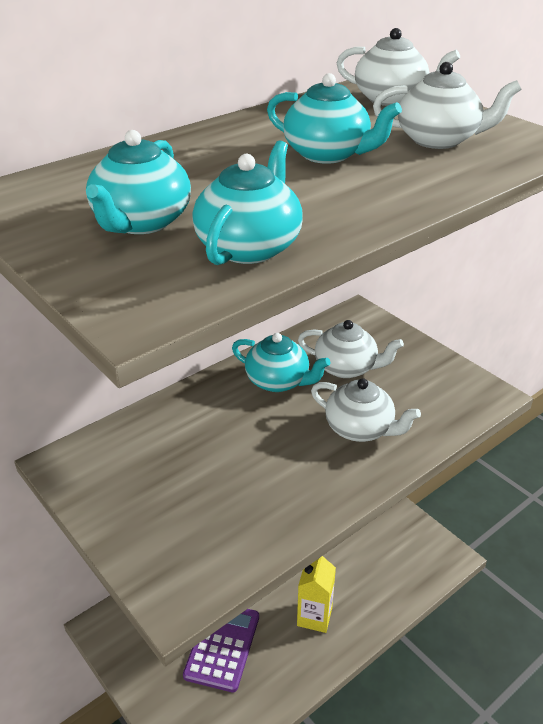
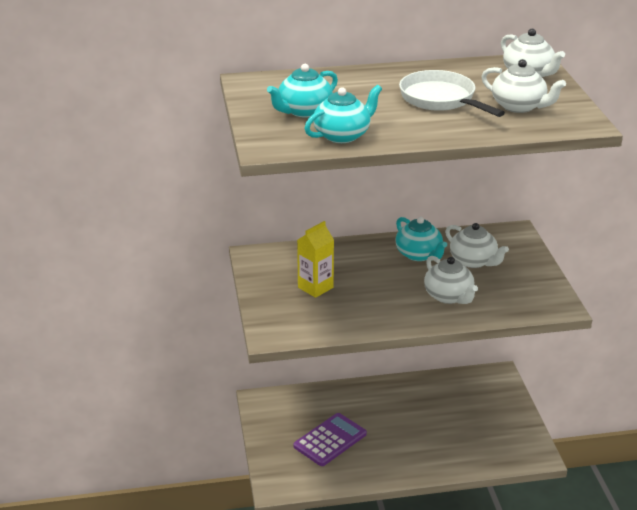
camera: 30 degrees right, 5 degrees down
(314, 616) = (405, 450): yellow carton -> yellow carton (315, 287)
(328, 154) = (441, 99): turquoise teapot -> white pan

